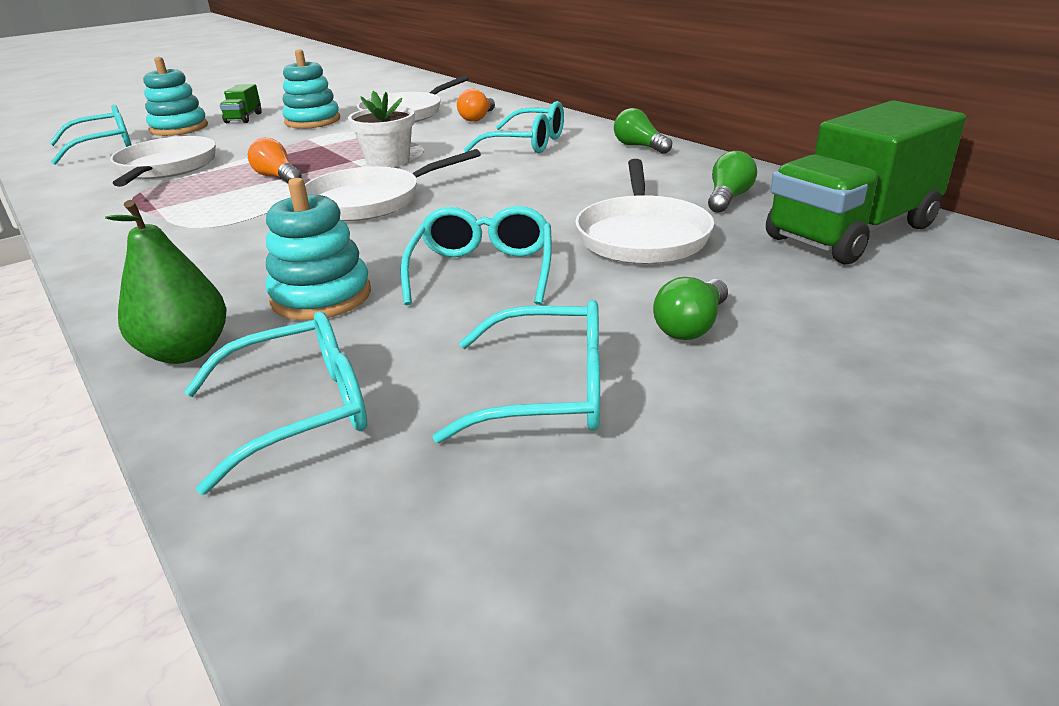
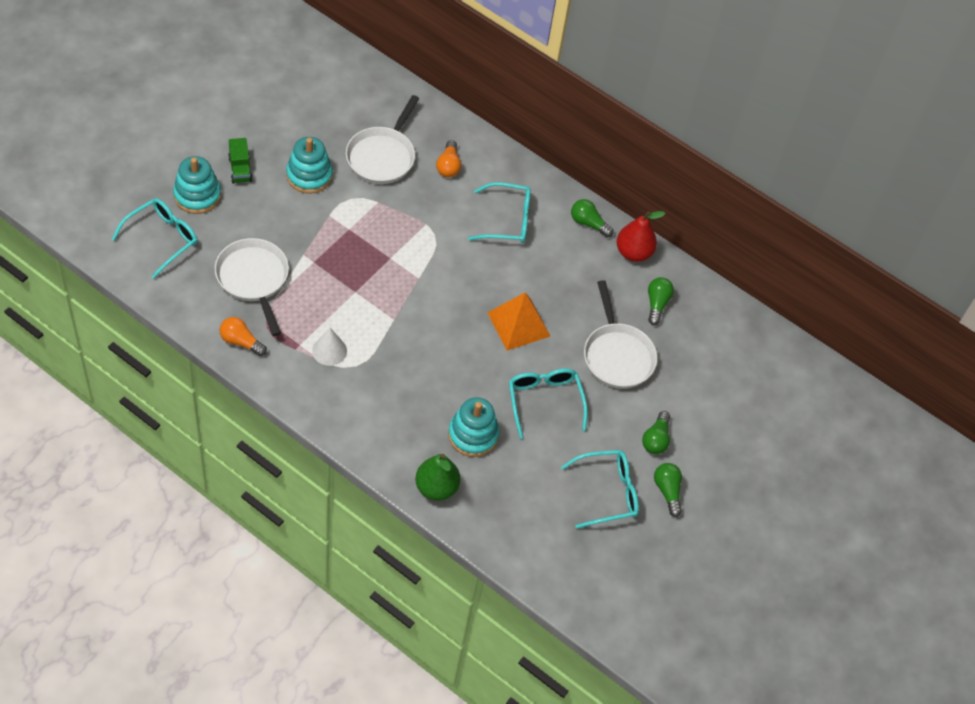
camera: 25 degrees left, 25 degrees up
(189, 214) = (329, 351): none -> white cone
(277, 177) = (353, 290): orange light bulb -> orange light bulb (241, 341)
(298, 411) = (513, 519): turquoise glasses -> none
(370, 201) = (440, 323): white pan -> none
(388, 161) = (418, 257): white flower pot -> none
(489, 205) = (518, 324): none -> orange pyramid
(700, 164) = (633, 252): none -> red pear
(701, 403) = (667, 491): none -> green light bulb
(851, 232) = (724, 342): green truck -> none

